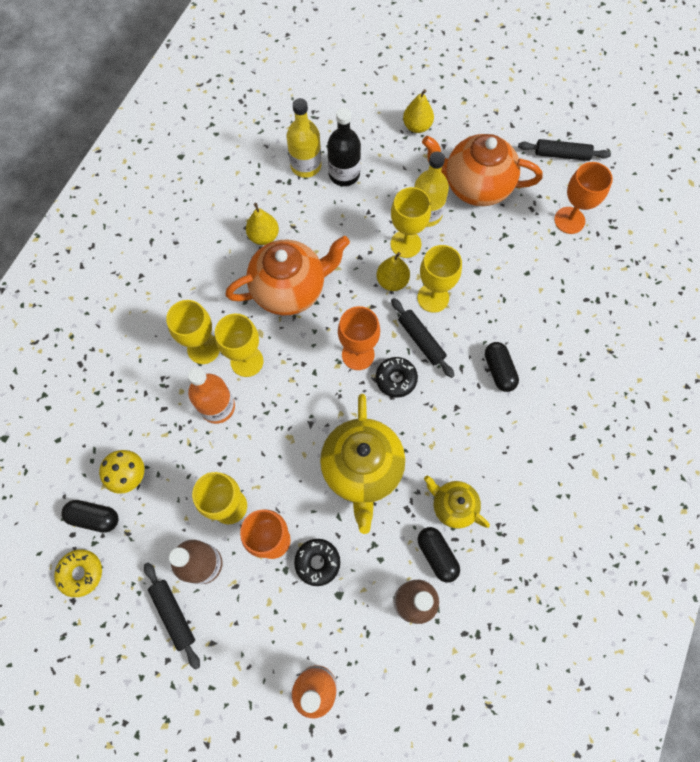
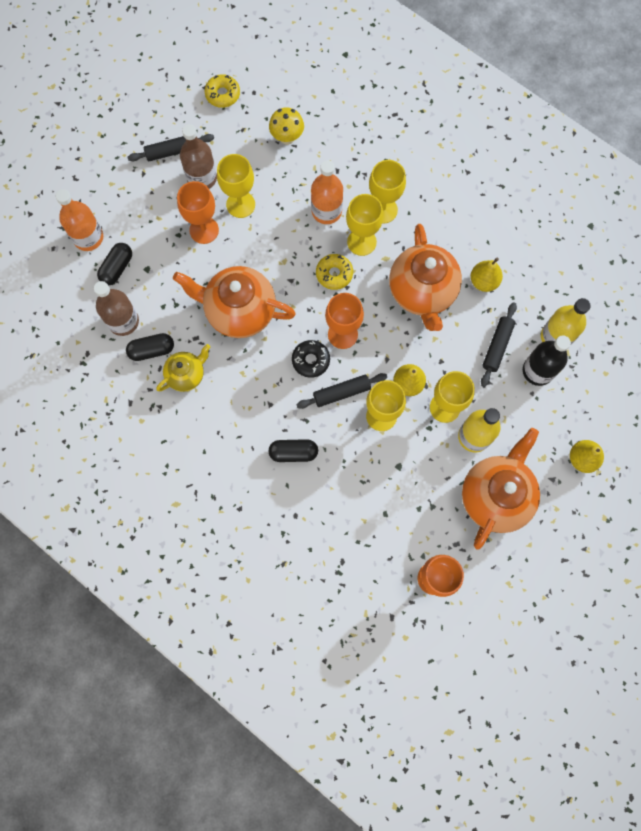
camera: 105 degrees right, 5 degrees up
(94, 517) = (262, 108): black capsule -> black capsule (117, 268)
(291, 380) = (334, 274): none -> yellow donut
(317, 562) = (176, 259): black donut -> none
(362, 469) = (239, 311): yellow teapot -> orange teapot
(561, 154) = (515, 600): black rolling pin -> black rolling pin (497, 346)

